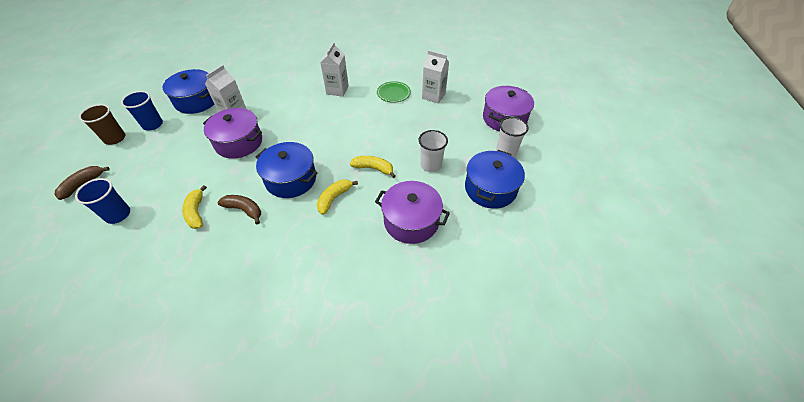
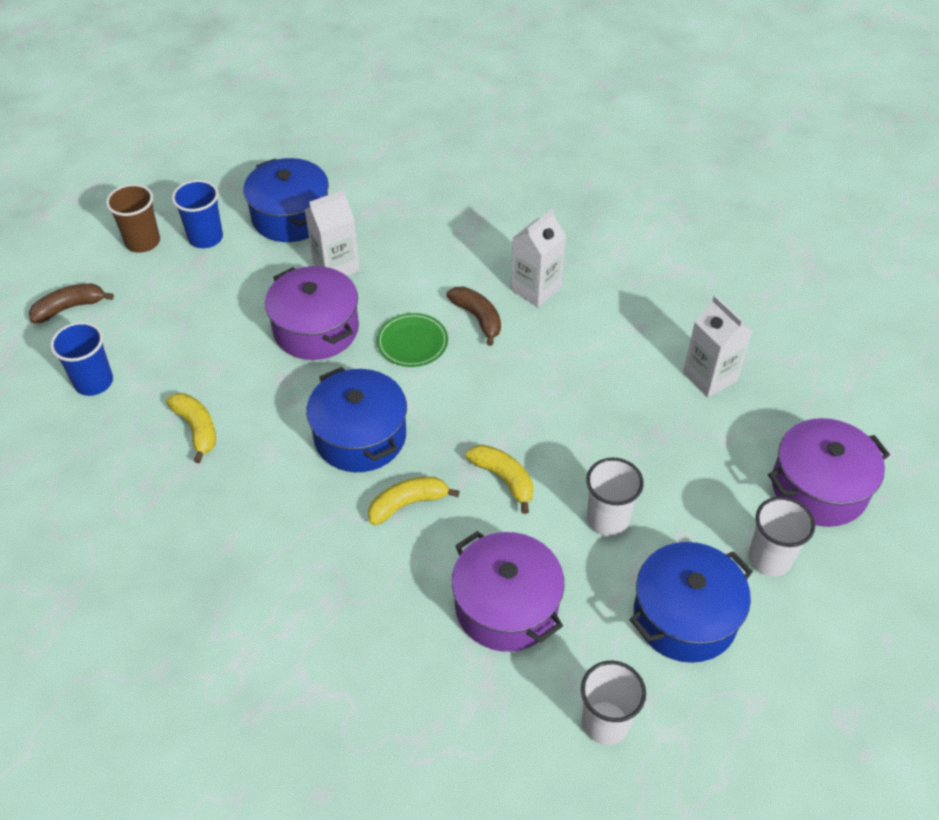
camera: 30 degrees right, 0 degrees up
(196, 212) = (197, 429): yellow banana -> yellow banana turned 135 degrees clockwise
(244, 210) = (264, 458): brown banana -> brown banana (478, 318)
(393, 93) = (635, 339): green plate -> green plate (412, 342)
(490, 249) = (605, 722): none -> white cup

